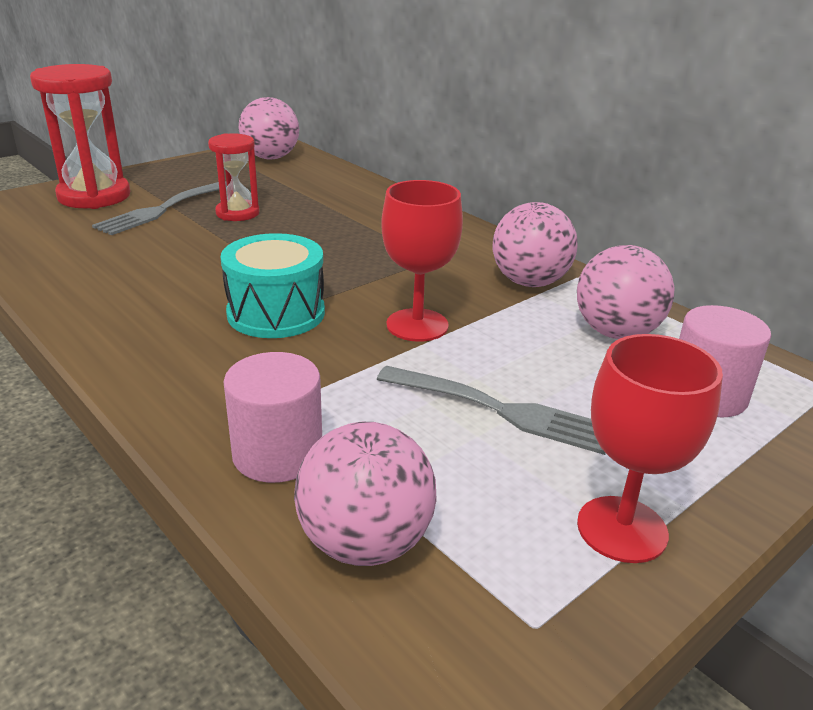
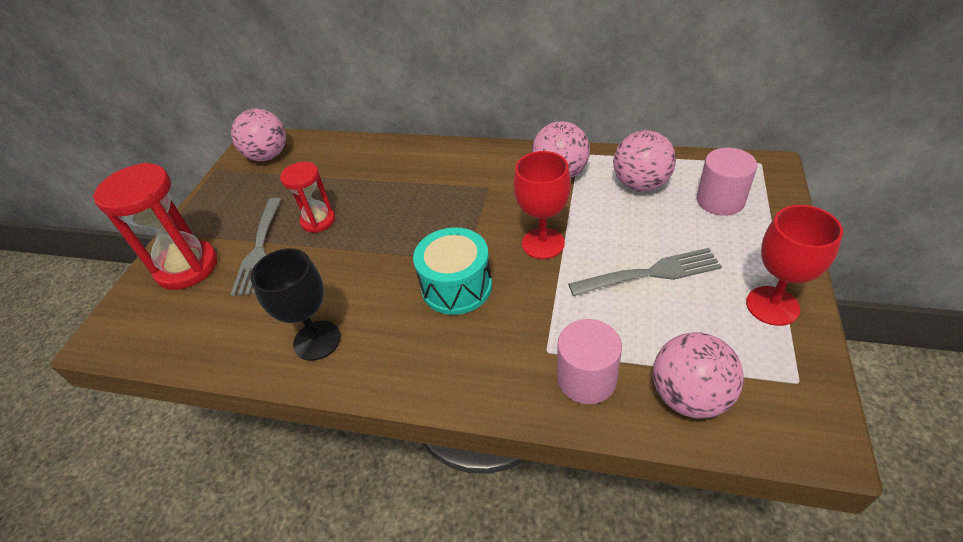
camera: 30 degrees left, 15 degrees up
(100, 287) = (317, 340): none -> black goblet

